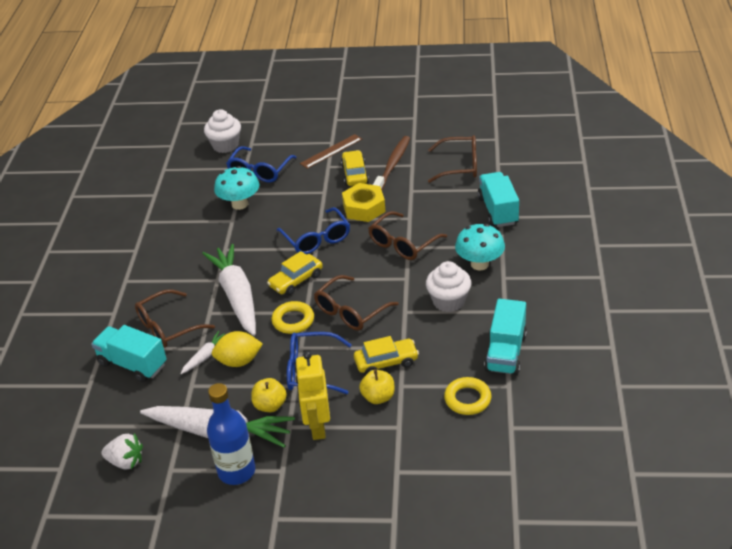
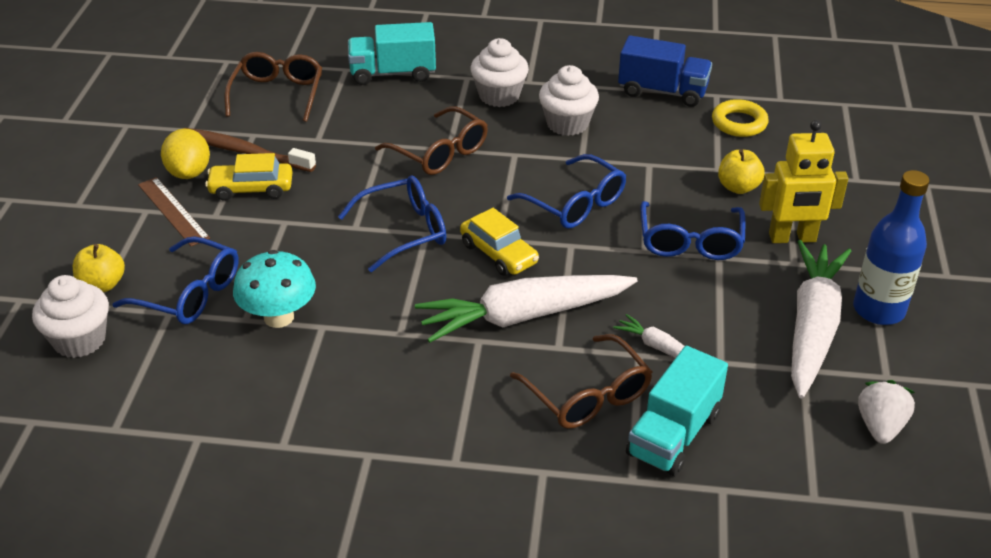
camera: 90 degrees left, 0 degrees up
(239, 361) = (670, 311): yellow lemon -> yellow lemon (189, 172)
(270, 405) = (757, 280): yellow apple -> yellow apple (102, 285)
(293, 320) = (588, 257): yellow ring -> none
(350, 311) = (575, 204): brown glasses -> blue glasses
(364, 208) = (344, 183): yellow nut -> none
(386, 362) = (676, 178): yellow car -> none
(479, 264) = (499, 96): turquoise mushroom -> white cupcake
(505, 352) = (662, 92): turquoise truck -> blue truck

